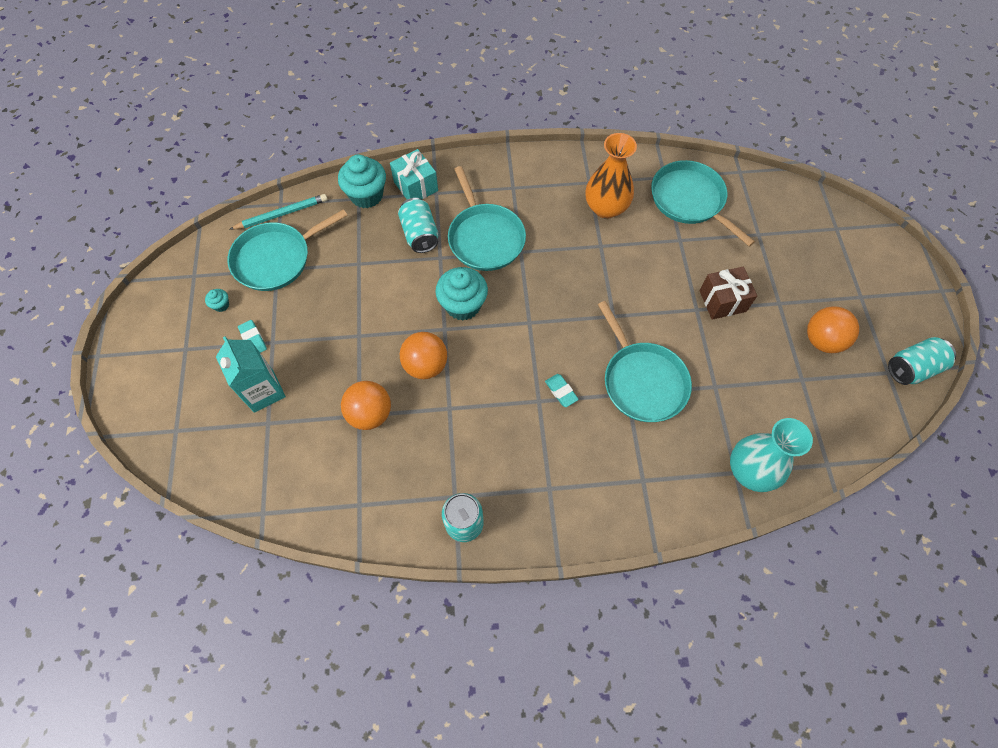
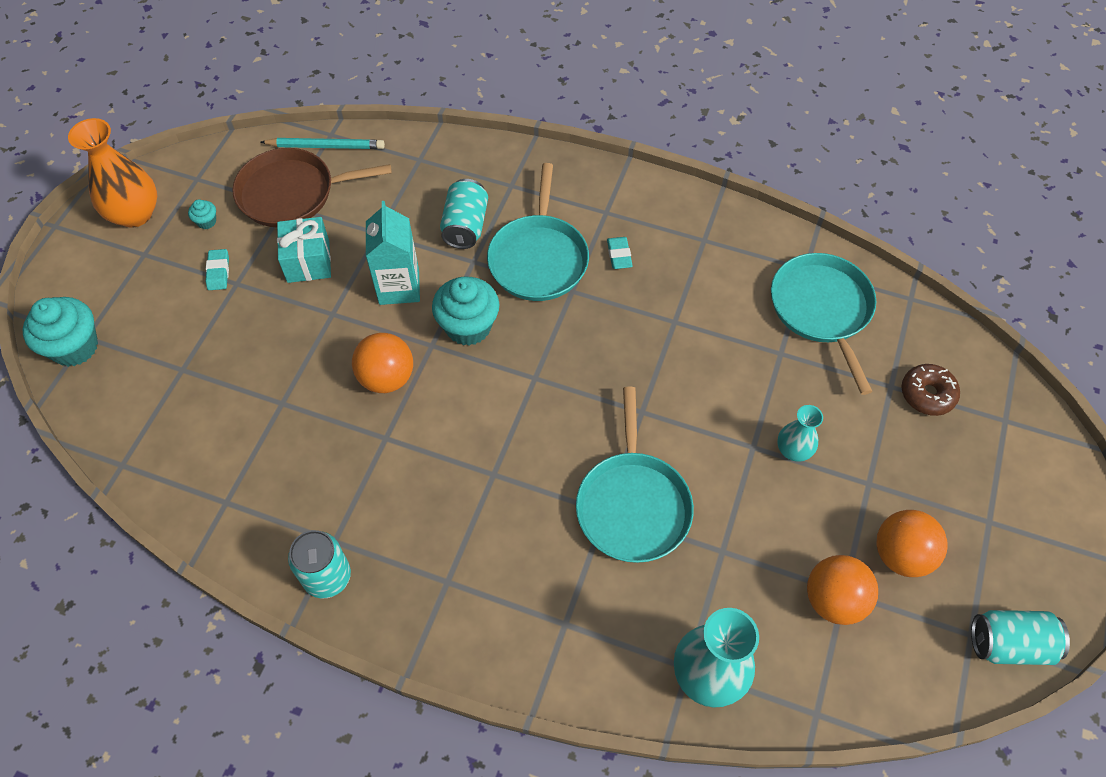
camera: 25 degrees right, 5 degrees down
(263, 391) = (197, 333): turquoise carton -> turquoise carton (399, 287)
(276, 258) = (292, 193): turquoise pan -> brown pan
(366, 195) = (430, 159): turquoise cupcake -> turquoise cupcake (74, 347)
(370, 414) = (295, 406): orange ball -> orange ball (833, 600)
(416, 186) = (492, 169): turquoise gift -> turquoise gift (308, 261)
(561, 391) = (526, 474): turquoise eraser -> turquoise eraser (619, 255)
(606, 208) = (707, 278): orange vase -> orange vase (135, 214)
(722, 301) = (793, 450): brown gift -> turquoise vase
(783, 230) = (927, 394): none -> brown donut

